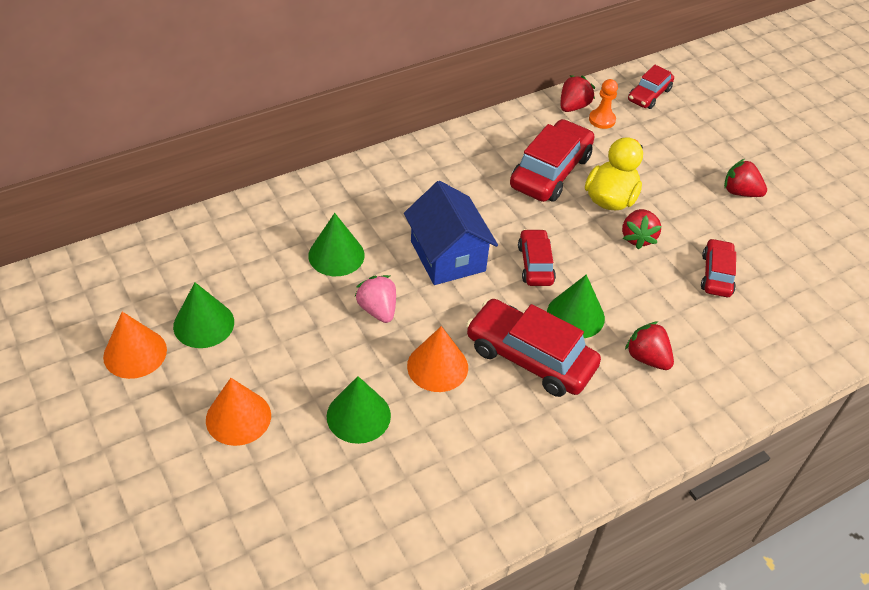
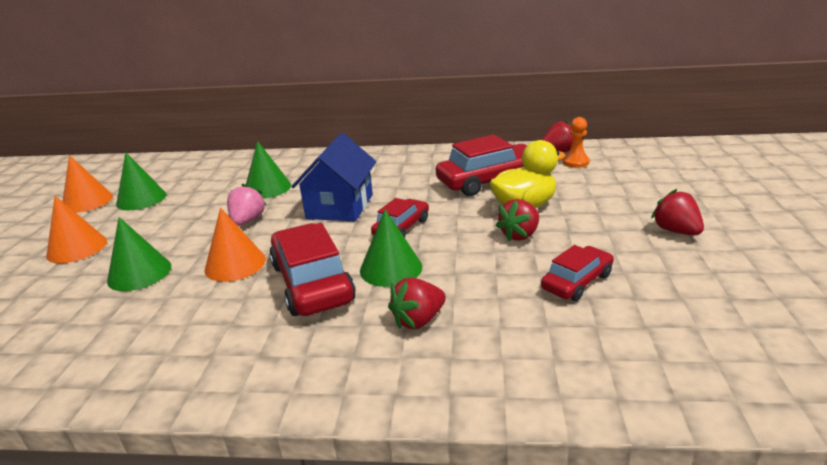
camera: 40 degrees right, 20 degrees down
(647, 358) = (418, 320): red strawberry -> red strawberry turned 120 degrees counterclockwise
(649, 95) = (641, 156): red car -> none

